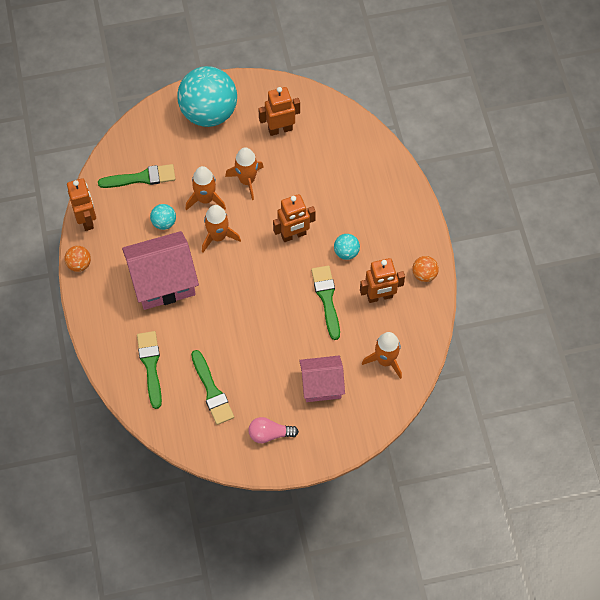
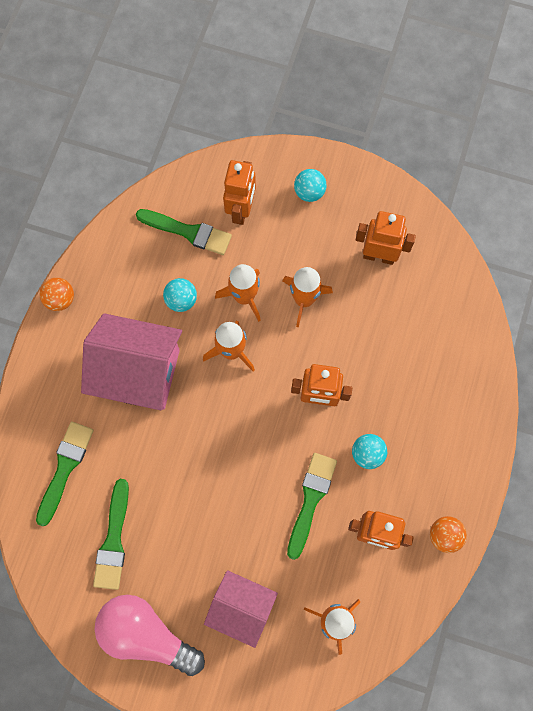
camera: 30 degrees right, 10 degrees up
(87, 219) = (100, 250): orange robot -> orange robot (241, 210)
(209, 112) = (309, 192): turquoise ball -> turquoise ball, size x0.42
(270, 434) = (146, 634): pink light bulb -> pink light bulb, size x1.73

